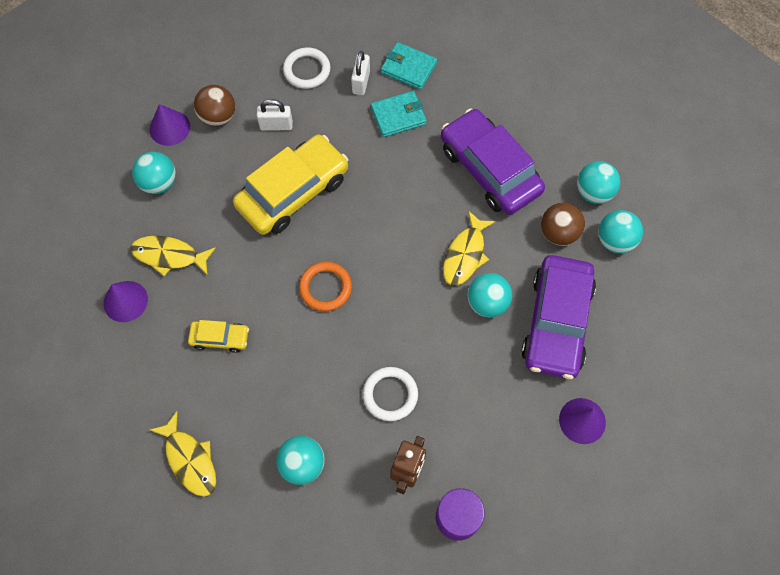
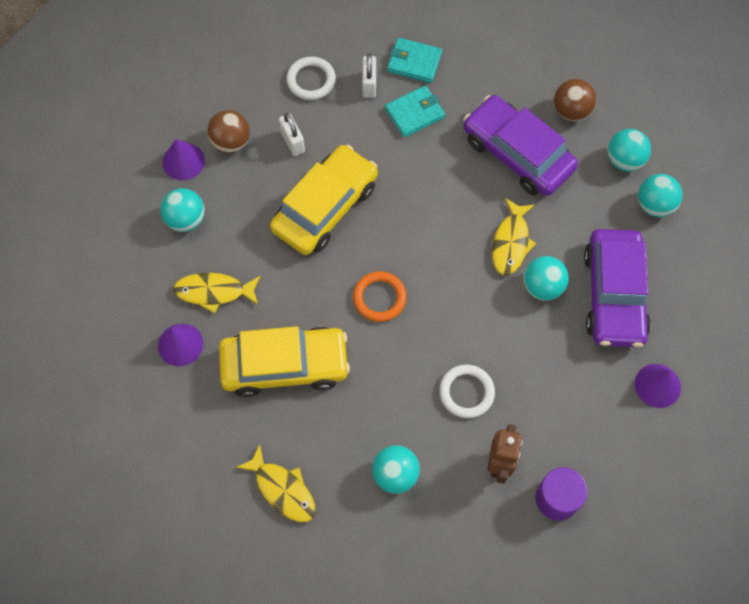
camera: 10 degrees left, 0 degrees up
(220, 338) = (285, 365): yellow car -> yellow car, size x2.12
(276, 125) = (292, 142): white padlock -> white padlock turned 75 degrees clockwise
(558, 233) = (598, 206): brown ball -> brown ball (571, 111)

